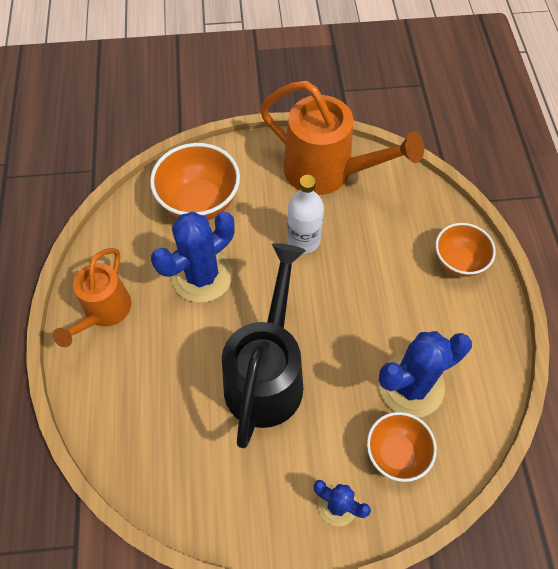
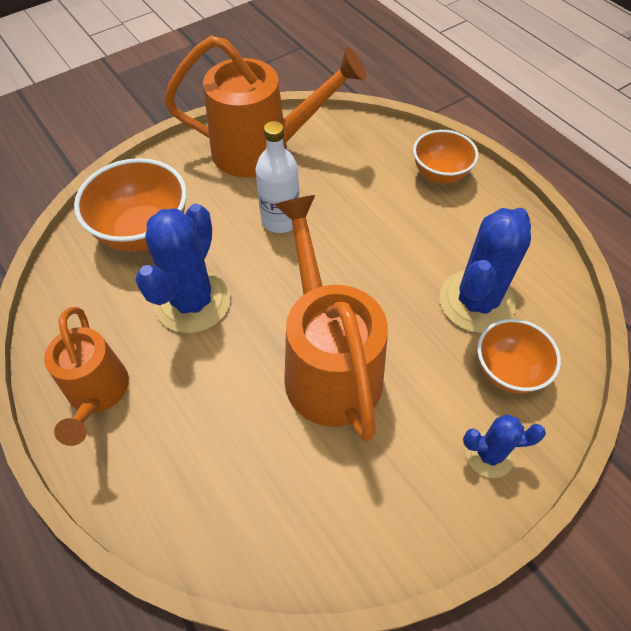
camera: 30 degrees left, 5 degrees down
(267, 375) = (328, 364): black watering can -> orange watering can

